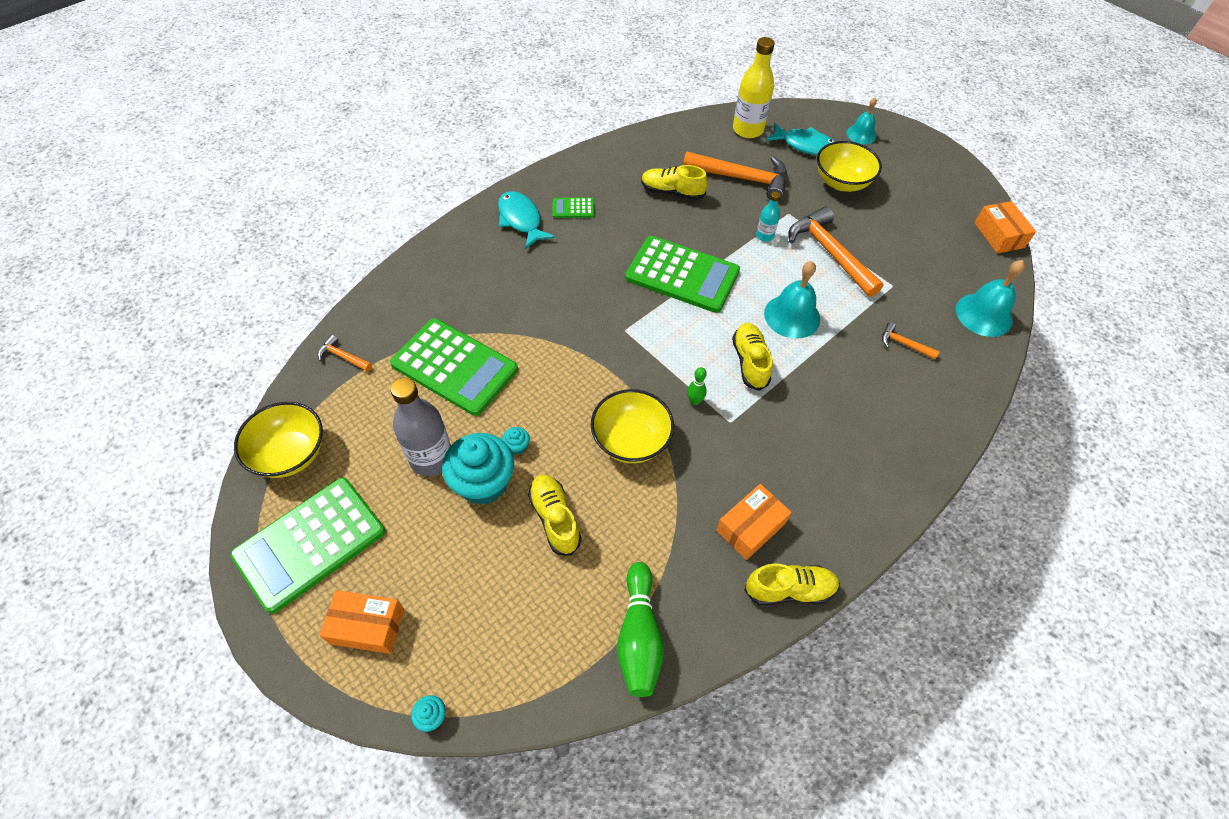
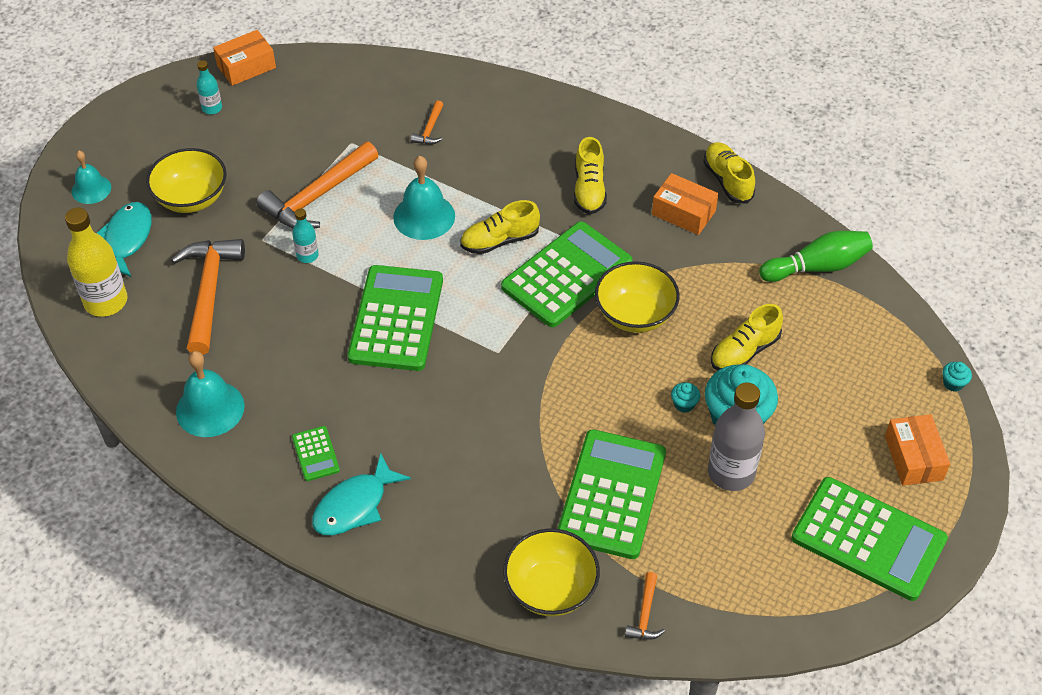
camera: 105 degrees left, 5 degrees down
(290, 454) = (788, 606): yellow bowl -> yellow bowl (551, 589)
(672, 192) = (254, 357): yellow shoe -> yellow shoe (589, 190)
(694, 401) = (567, 275): green bowling pin -> green calculator
(946, 207) = (212, 108): none -> turquoise bottle
(984, 314) = (368, 75): turquoise bell -> turquoise bell (210, 408)

